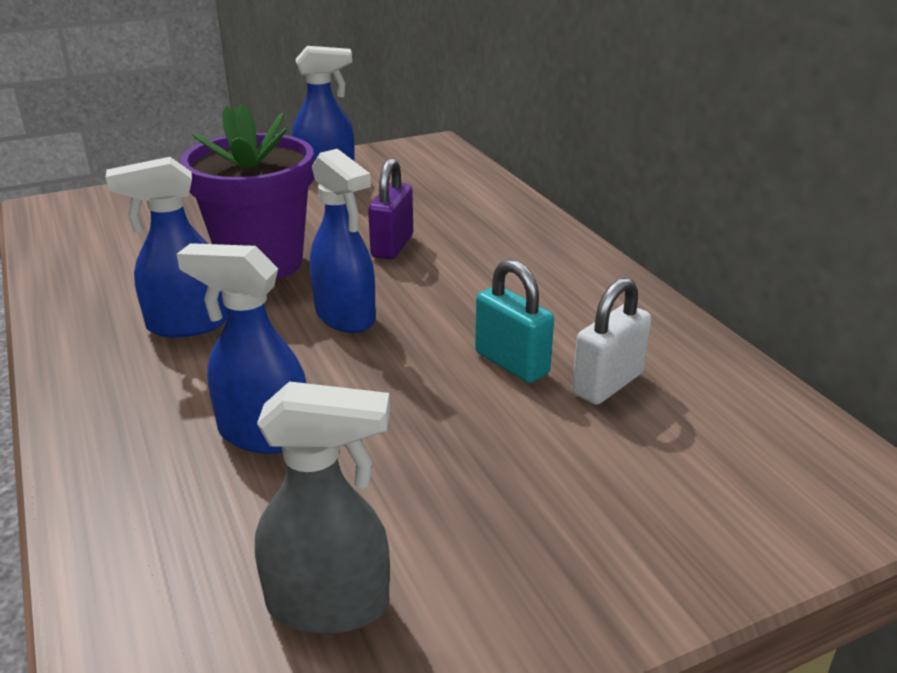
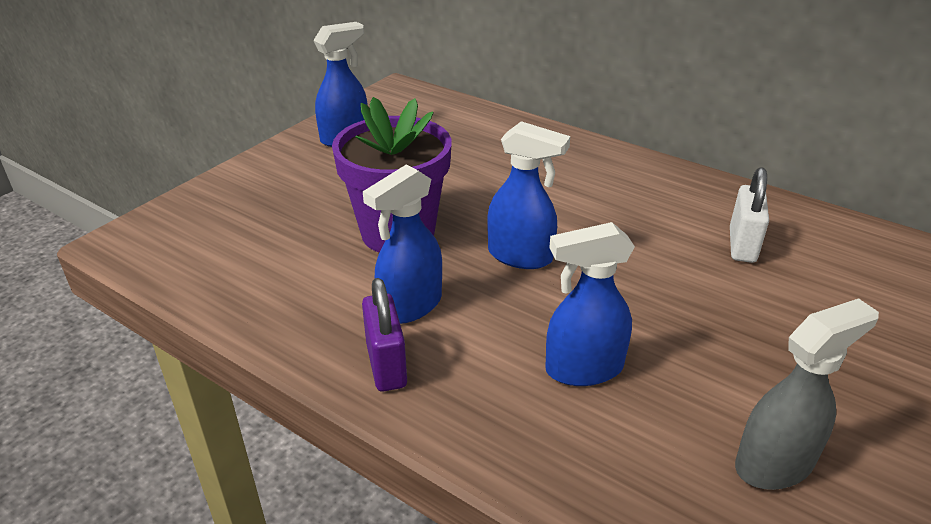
camera: 30 degrees left, 5 degrees up
(392, 246) = (480, 187): purple padlock -> purple padlock (386, 365)
(511, 363) = (671, 252): turquoise padlock -> none

